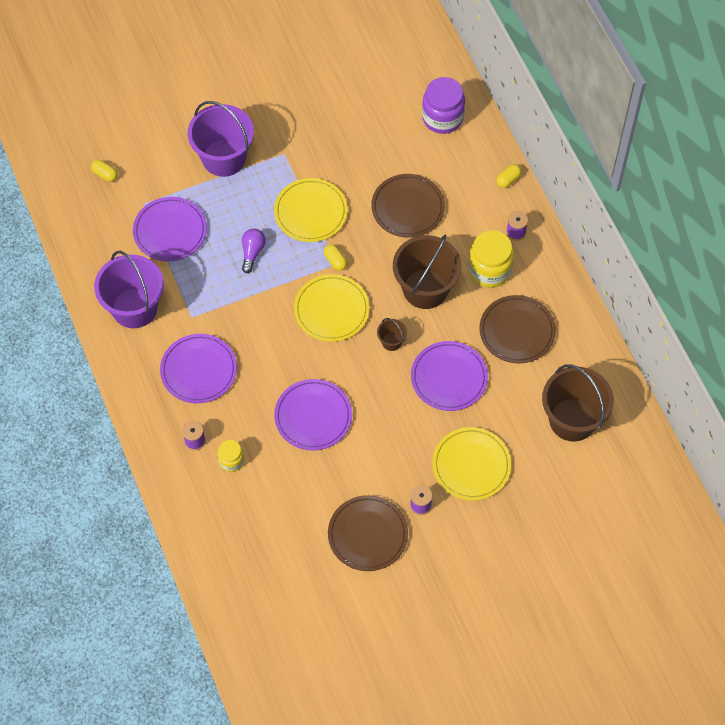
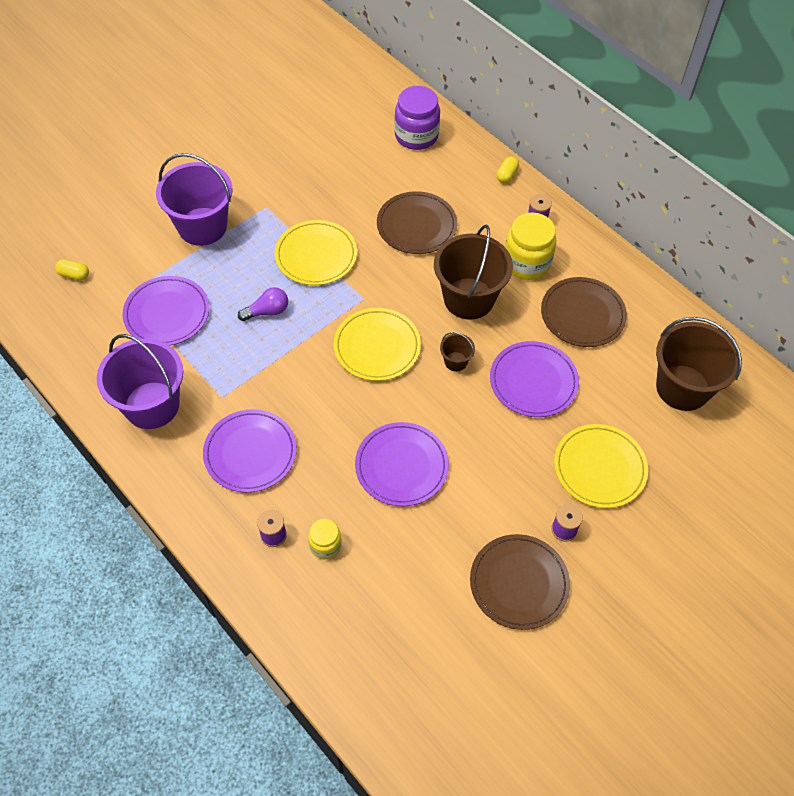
camera: 20 degrees left, 5 degrees down
(252, 252) = (267, 311): purple light bulb -> purple light bulb turned 75 degrees clockwise
(335, 261) = (361, 296): yellow capsule -> none

